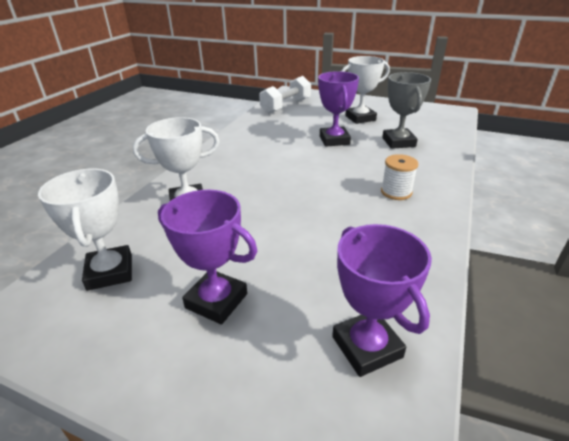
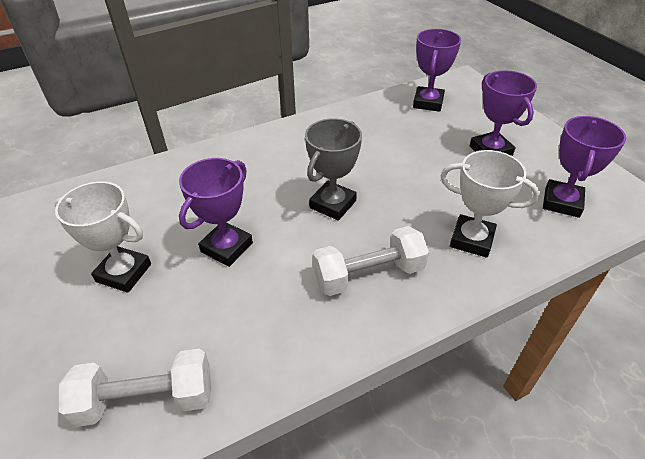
camera: 140 degrees left, 10 degrees up
(110, 272) = (561, 202): white trophy -> purple trophy
(243, 161) = (368, 274): none -> white dumbbell
(396, 192) = (285, 156): white spool -> none
(398, 142) = (177, 202): grey trophy -> grey trophy (332, 204)

